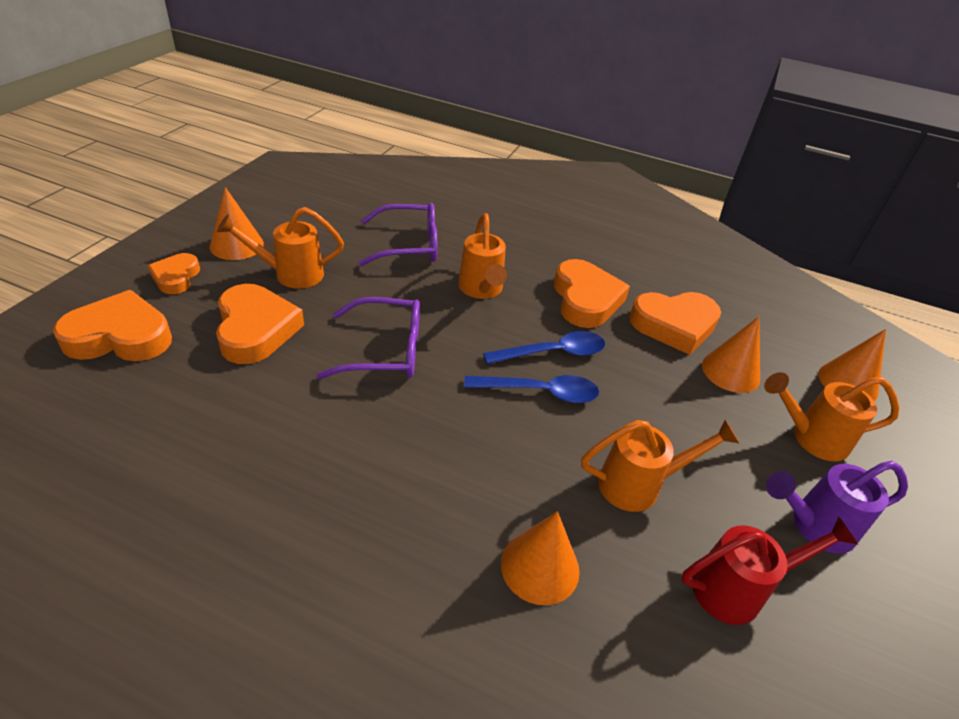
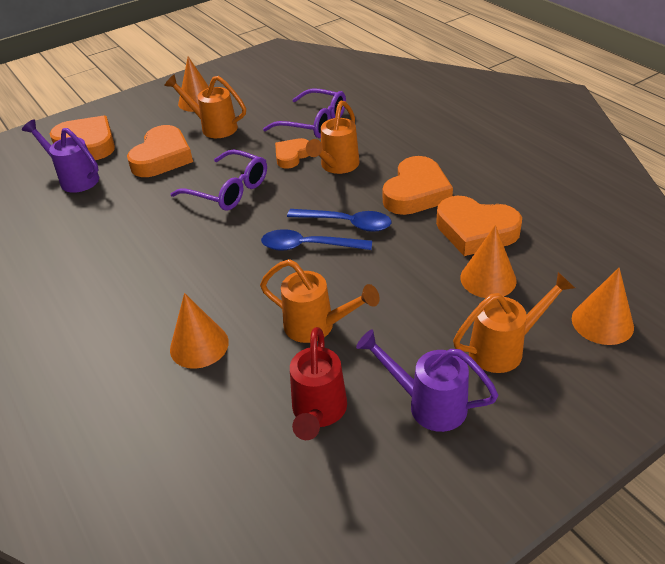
camera: 40 degrees right, 0 degrees up
(144, 393) = (74, 178): none -> purple watering can
(176, 277) = (145, 115): orange heart -> orange heart (292, 156)
(540, 392) = (308, 246): blue spoon -> blue spoon turned 150 degrees clockwise
(738, 588) = (318, 413): red watering can -> red watering can turned 75 degrees clockwise
(810, 438) = (504, 348): orange watering can -> orange watering can turned 120 degrees clockwise

